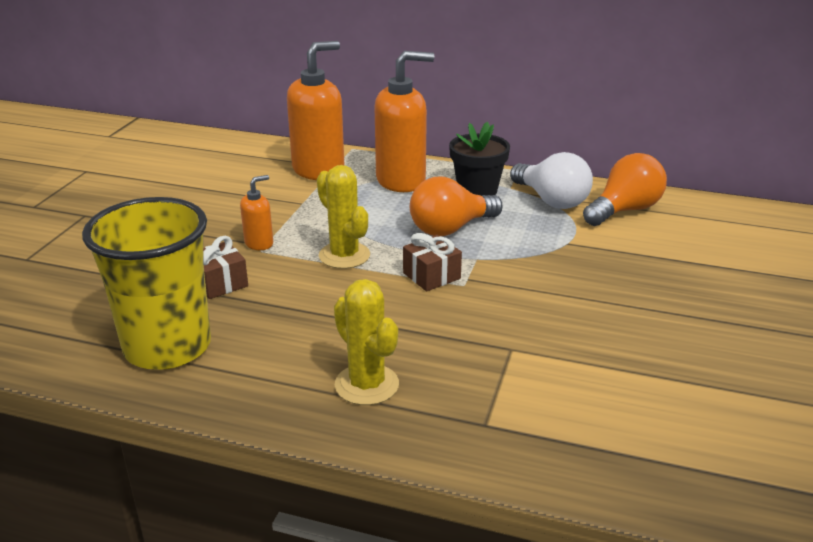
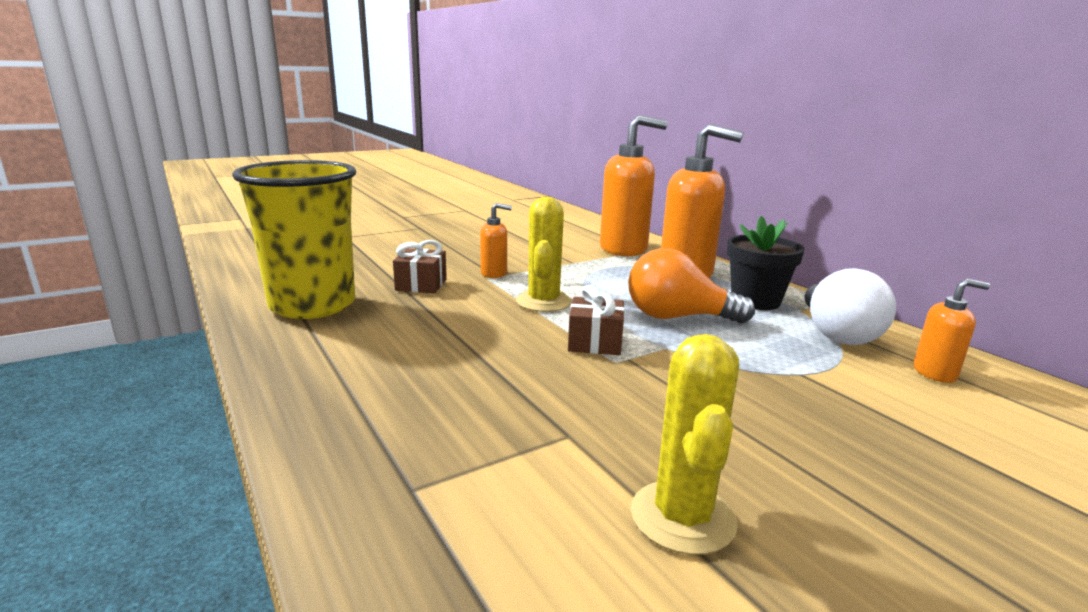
camera: 40 degrees right, 10 degrees down
(366, 385) = (381, 394): yellow cactus -> yellow cactus (682, 517)
(624, 210) = (935, 373): orange light bulb -> orange soap dispenser

